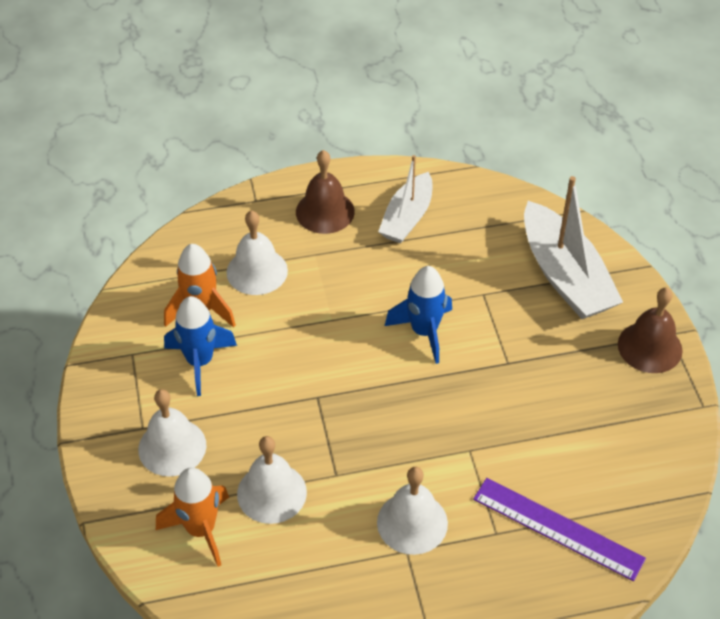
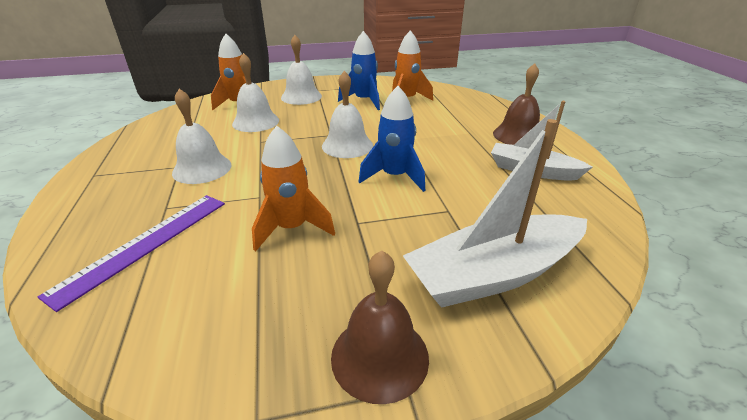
camera: 90 degrees right, 15 degrees down
(257, 271) = (445, 114): white bell -> white bell (347, 145)
(522, 413) = (292, 228): none -> orange rocket

